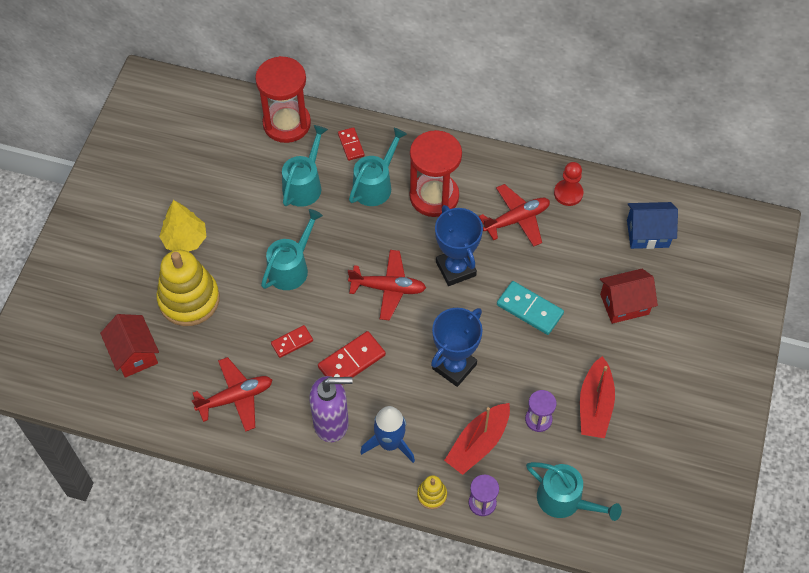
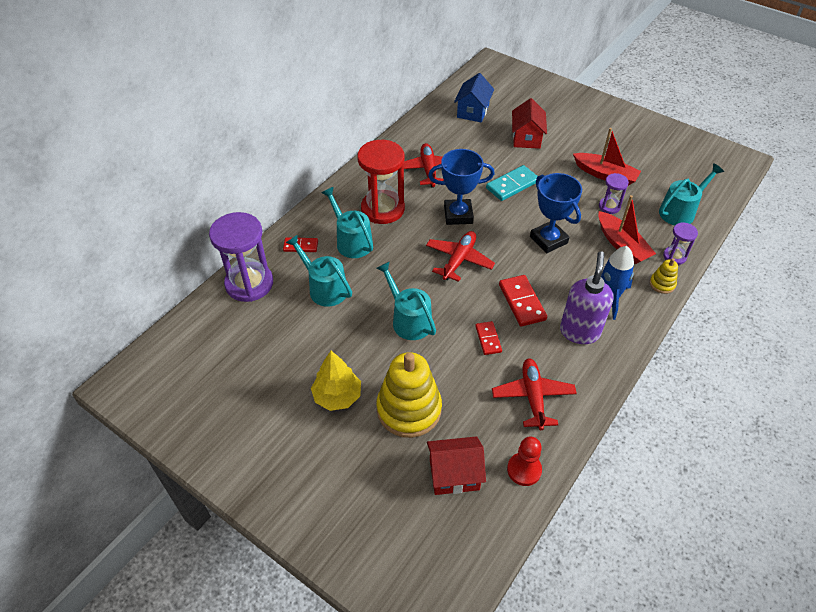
camera: 70 degrees left, 10 degrees down
(287, 123) = (249, 284): red hourglass -> purple hourglass
(568, 193) = (419, 138): red pawn -> red pawn (524, 470)

